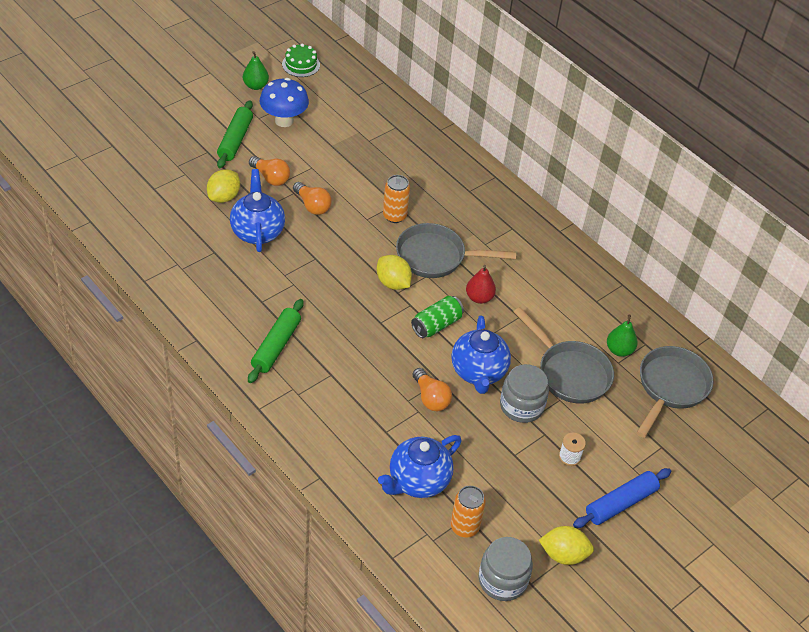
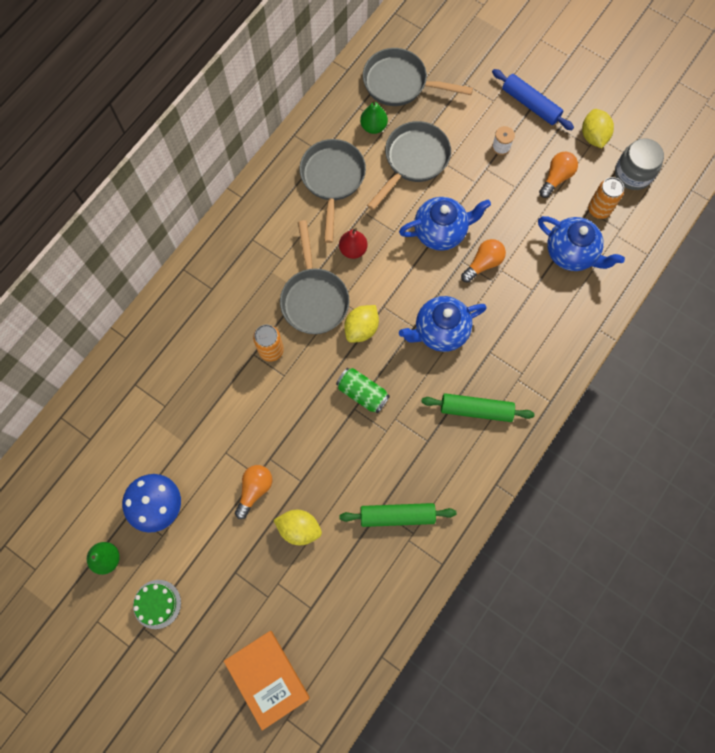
camera: 100 degrees left, 25 degrees up
(114, 151) = (267, 678): none -> orange book
(235, 140) = (207, 548): green rolling pin -> green rolling pin (397, 516)
(257, 232) = (337, 476): blue teapot -> blue teapot (440, 331)
(301, 64) = (54, 519): green cake -> green cake (157, 604)
(312, 205) = (282, 434): orange light bulb -> orange light bulb (556, 178)
(436, 325) = (399, 278): green can -> green can (362, 393)
(521, 406) = (463, 191): grey jar -> none
(562, 301) = (332, 180): none -> grey pan

